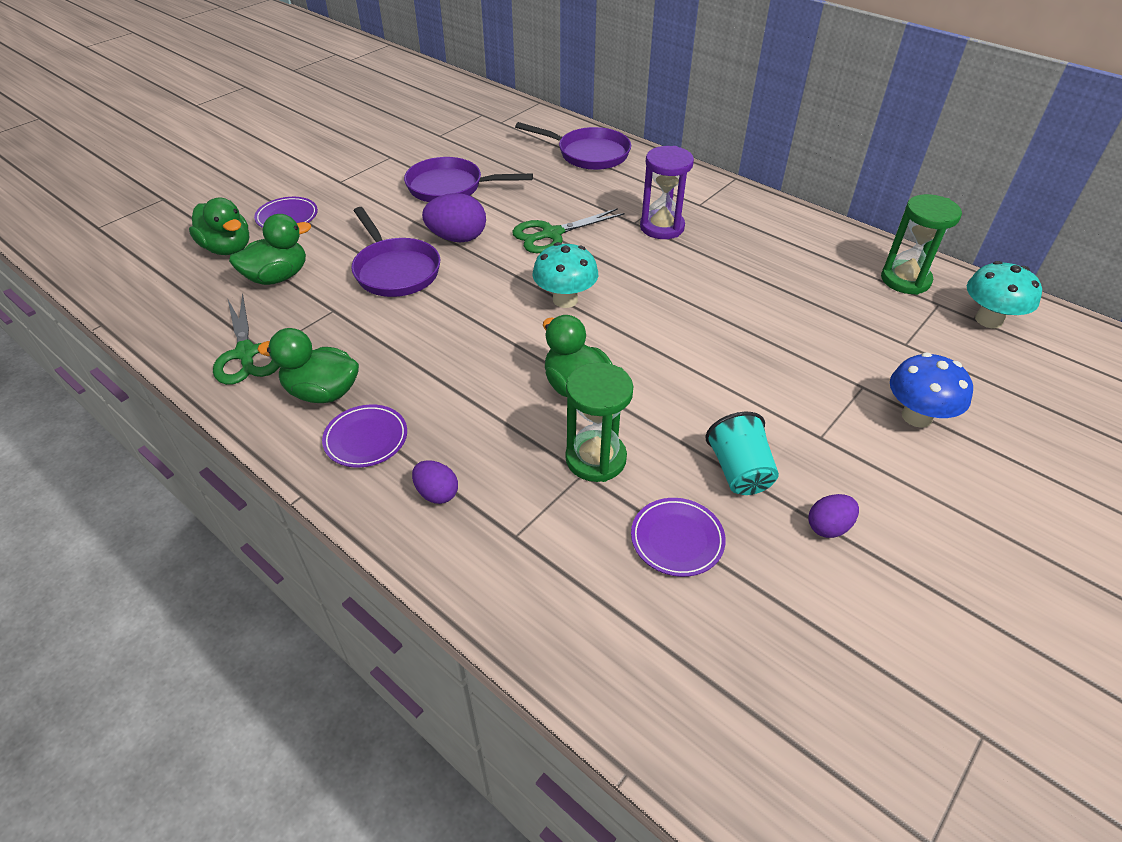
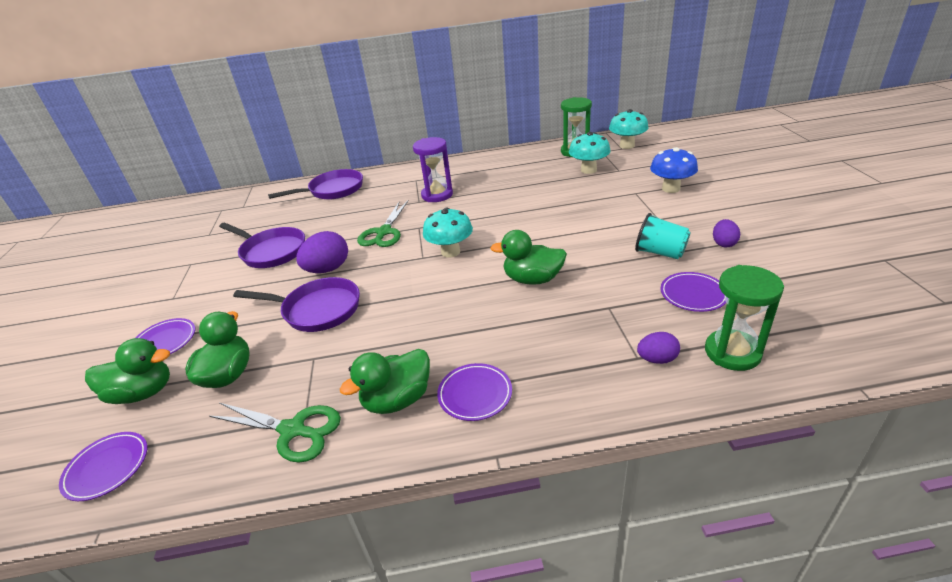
camera: 45 degrees left, 10 degrees down
(151, 287) = (107, 468): none -> purple plate
(437, 493) = (566, 378): purple egg -> purple egg (657, 359)
(450, 187) = (271, 251): purple pan -> purple pan turned 105 degrees counterclockwise
(595, 459) = (601, 297): green hourglass -> green hourglass (732, 352)
(870, 316) = (588, 170): none -> turquoise mushroom

